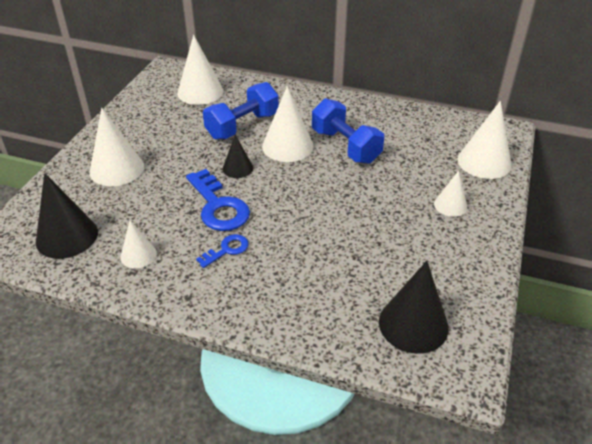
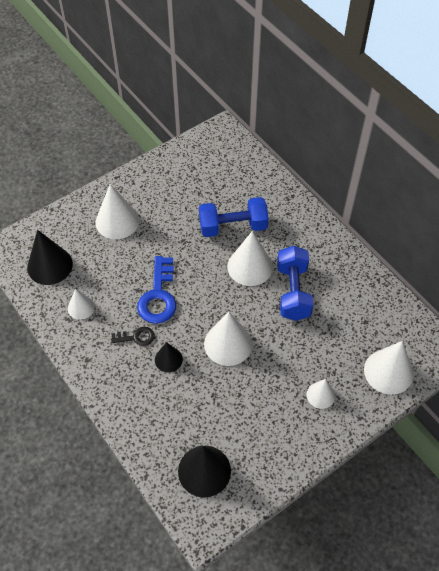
camera: 35 degrees right, 15 degrees up
(200, 92) = (229, 171): white cone -> white cone (228, 344)
(227, 250) = (136, 337): blue key -> black key
(237, 168) = (197, 268): black cone -> black cone (168, 359)

